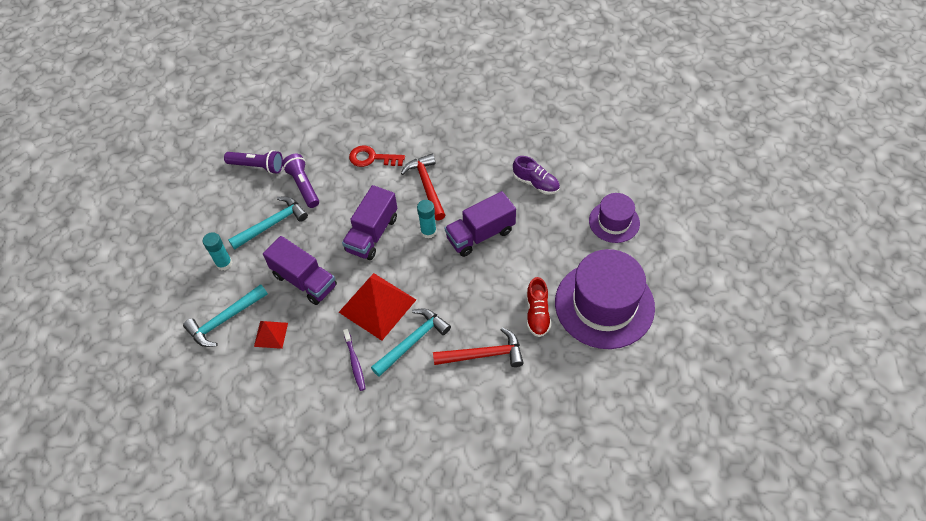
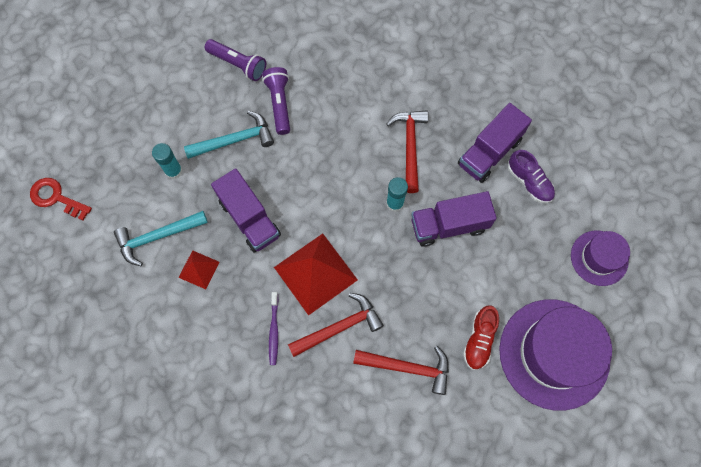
camera: 15 degrees right, 15 degrees up
(372, 158) = (361, 93): red key -> red key (56, 198)
(372, 234) = (335, 186): purple truck -> purple truck (489, 152)
(412, 341) = (339, 327): turquoise hammer -> red hammer

